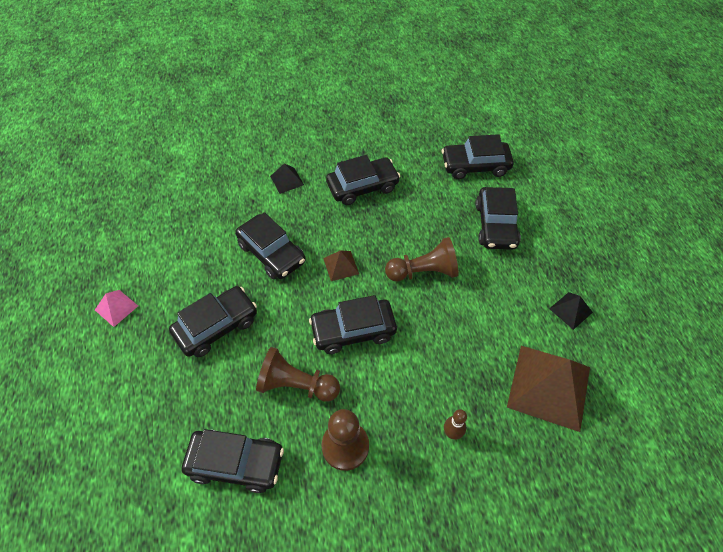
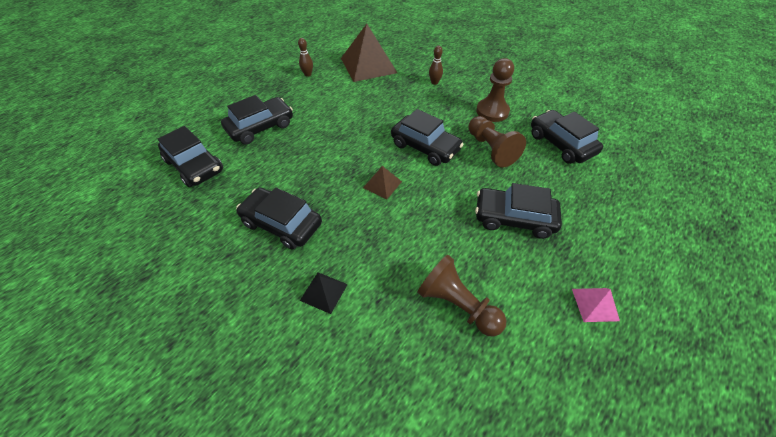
camera: 130 degrees left, 5 degrees down
(272, 253) = (418, 235): black car -> none
(423, 272) = (341, 140): brown pawn -> brown pawn (457, 305)
(570, 310) = (308, 74): black pyramid -> brown bowling pin

